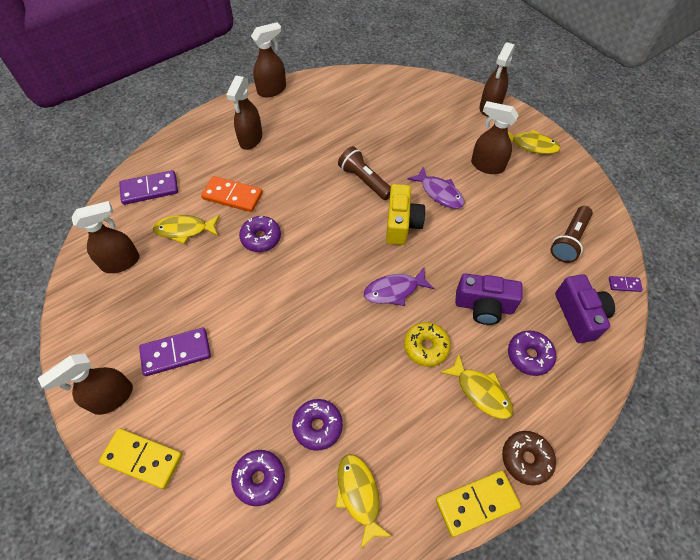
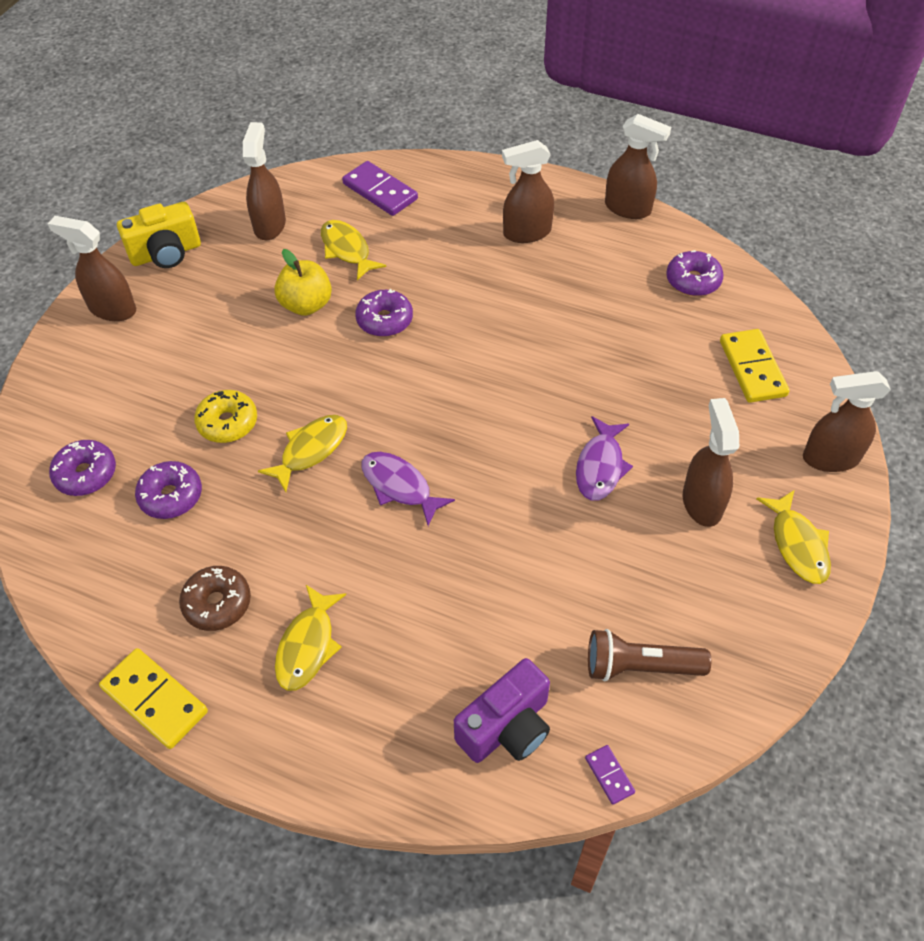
camera: 60 degrees right, 5 degrees down
(121, 262) = (270, 225): brown spray bottle -> brown spray bottle turned 120 degrees counterclockwise
(142, 458) = (62, 369): yellow domino -> yellow domino (752, 368)
(176, 353) = (189, 329): purple domino -> none
(213, 273) = (306, 305): none -> yellow apple
(232, 196) = (425, 263): orange domino -> none
(359, 495) = (109, 573): yellow fish -> yellow fish (311, 450)
(364, 180) = (553, 374): brown flashlight -> none
(401, 224) = (511, 447): yellow camera -> yellow camera (166, 253)
(426, 347) = (337, 557): yellow donut -> yellow donut (228, 423)
(483, 306) = (441, 598): purple camera -> none
(526, 459) = (240, 735): brown donut -> brown donut (217, 603)
(529, 355) = (397, 684): purple donut -> purple donut (693, 281)

